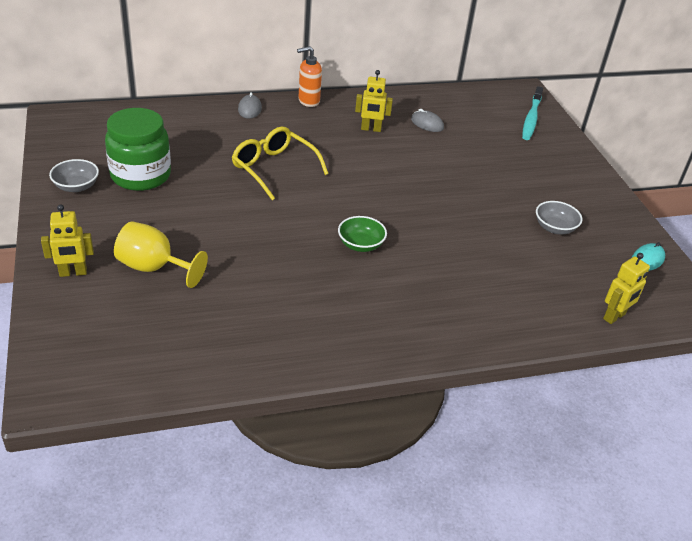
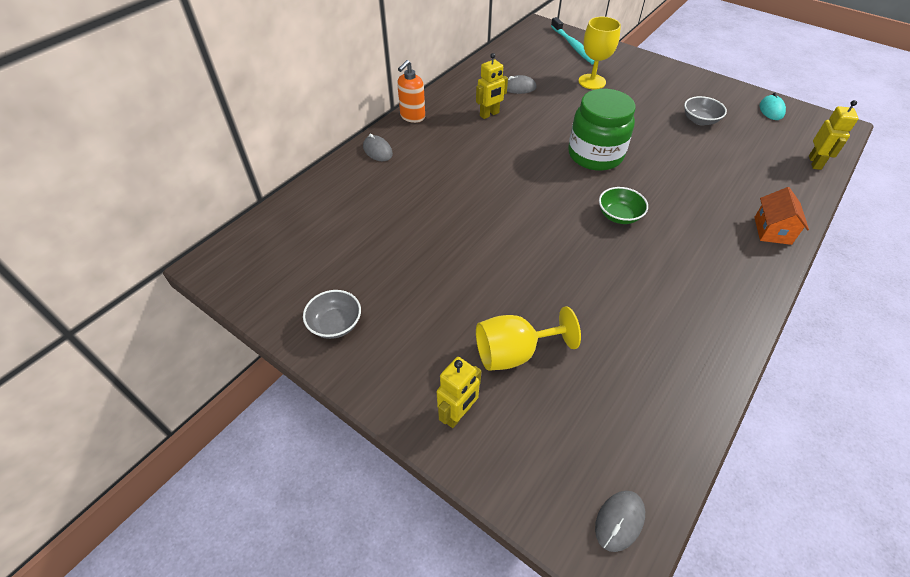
camera: 35 degrees left, 10 degrees up
(77, 383) = (619, 521): none -> grey mouse
(141, 175) = (377, 272): green jar -> green jar (595, 155)
(273, 168) = (471, 192): yellow glasses -> none
(476, 330) = (772, 230): none -> orange house
(501, 151) = (592, 82): none -> yellow goblet

